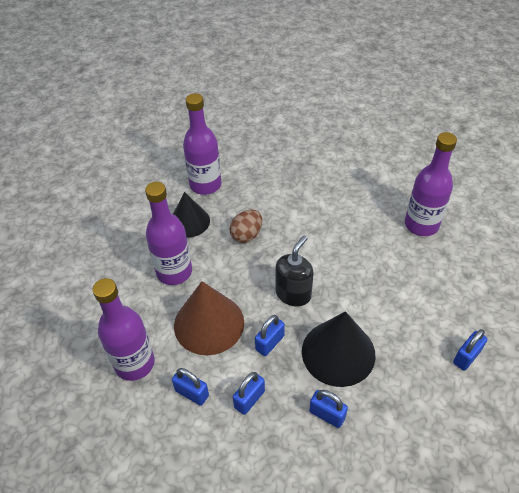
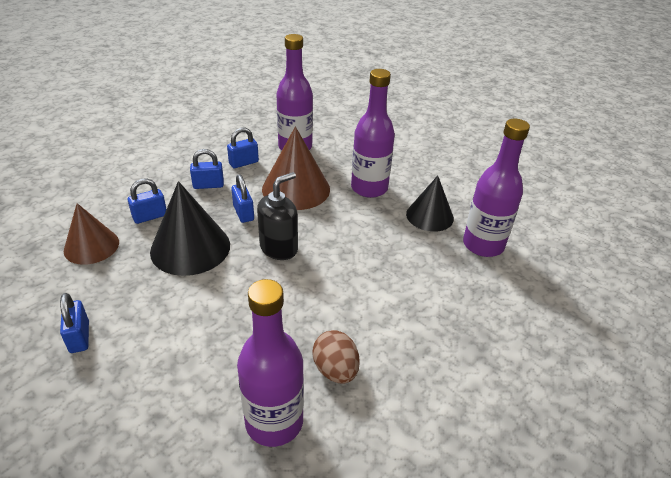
camera: 115 degrees right, 10 degrees down
(246, 235) = (382, 247): brown egg -> brown egg (335, 370)
(249, 399) = (208, 185): blue padlock -> blue padlock turned 75 degrees counterclockwise
(293, 294) = (279, 248): black soap dispenser -> black soap dispenser turned 105 degrees counterclockwise
(395, 430) = (91, 246): none -> brown cone

